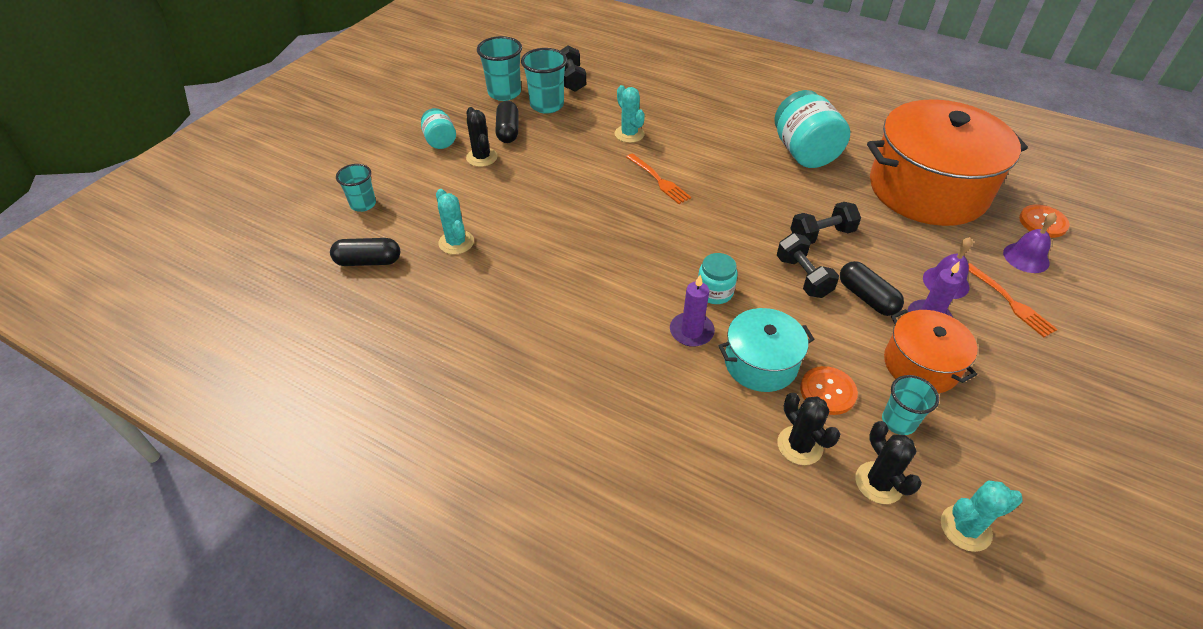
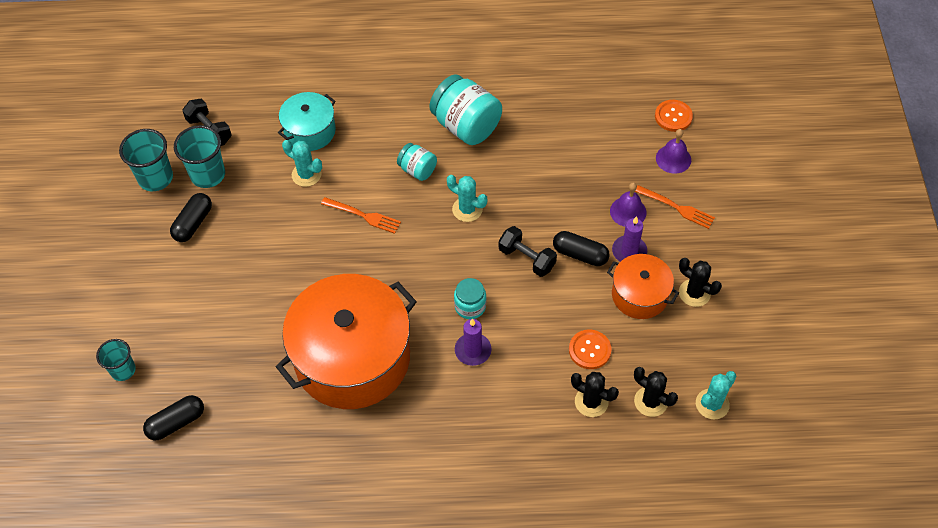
camera: 30 degrees left, 10 degrees up
(440, 141) = (138, 266): turquoise jar -> turquoise jar (417, 170)
(456, 242) = (237, 366): turquoise cactus -> turquoise cactus (467, 209)
(482, 157) = (191, 266): black cactus -> black cactus (694, 293)
(508, 131) = (193, 223): black capsule -> black capsule turned 60 degrees clockwise
(760, 363) = (534, 351): turquoise pot -> turquoise pot (310, 131)
(821, 235) = (521, 210): black dumbbell -> none
(898, 421) = (644, 349): turquoise cup -> none
(927, 189) = (579, 121): orange pot -> orange pot (352, 358)

